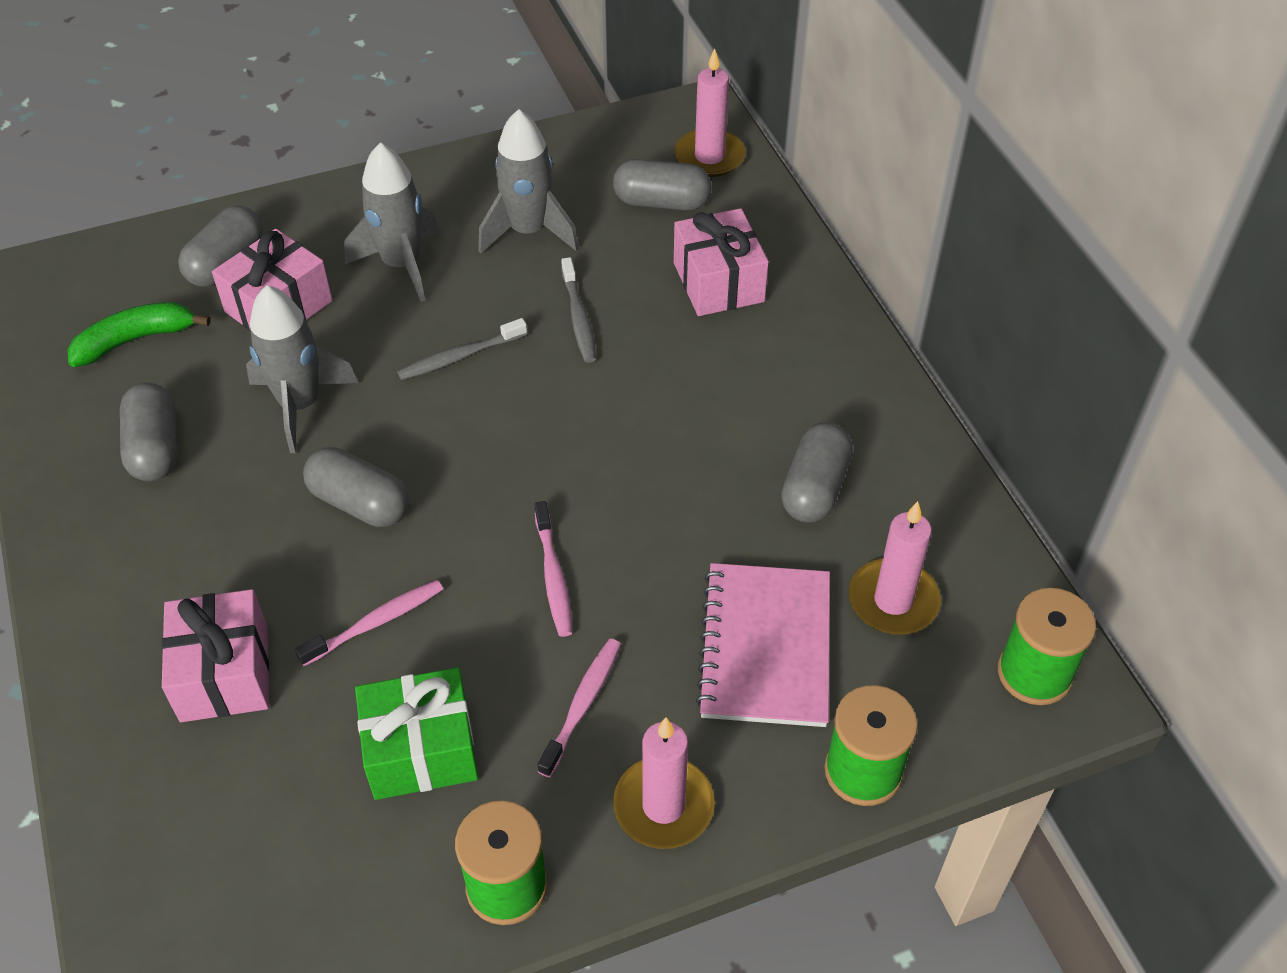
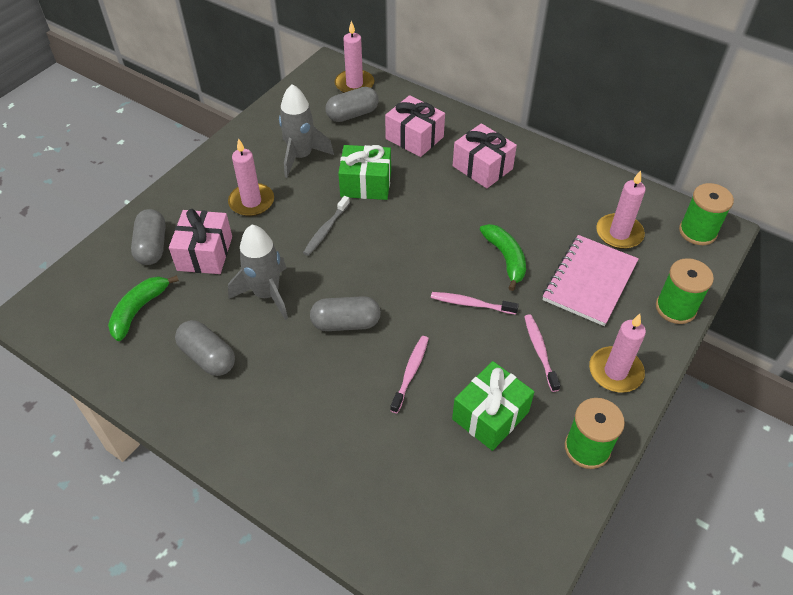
camera: 35 degrees left, 0 degrees up
(224, 673) = (360, 441): pink gift -> pink gift (482, 167)
(402, 265) = (251, 202): grey rocket -> pink candle
(553, 576) = (471, 304): pink toothbrush -> pink toothbrush turned 150 degrees clockwise
(578, 318) = (366, 184): grey toothbrush -> green gift
(671, 538) = (505, 258): none -> green banana
(765, 647) = (589, 281): pink notebook -> pink notebook turned 60 degrees clockwise
(814, 488) = (543, 205): grey capsule -> none

